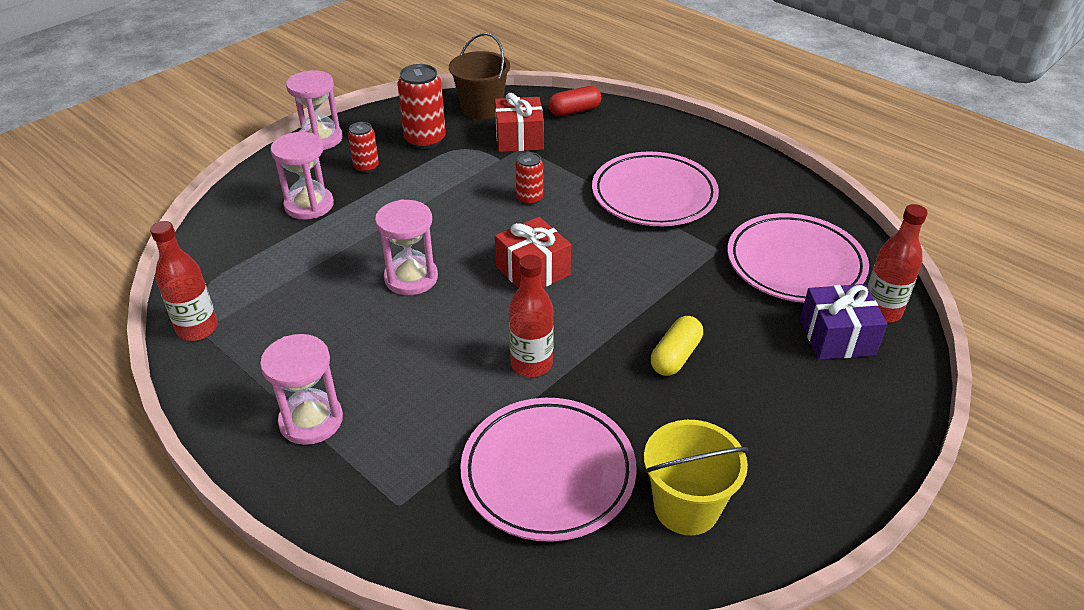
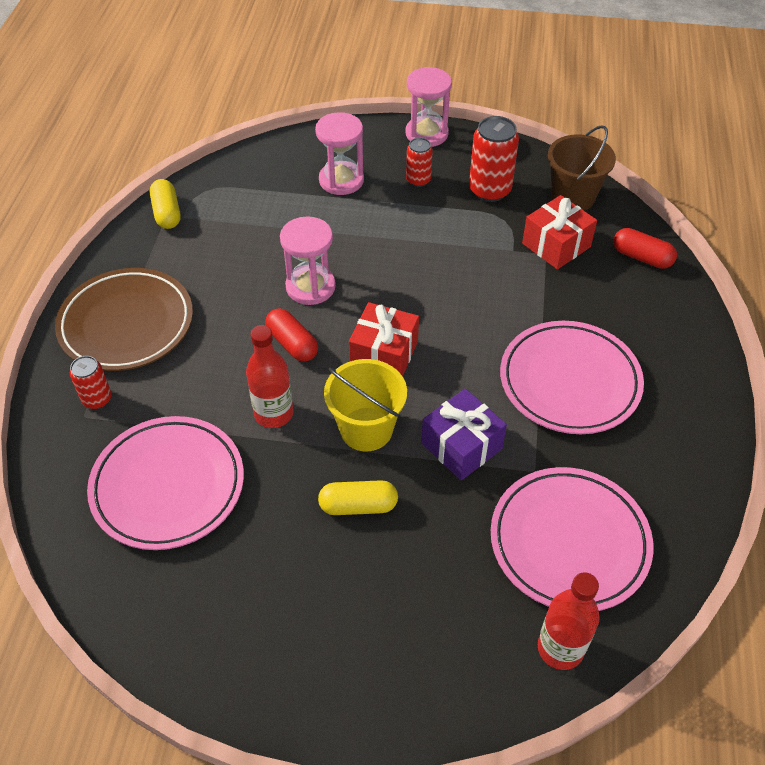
camera: 55 degrees right, 10 degrees up
(197, 329) = (167, 213): red bottle -> yellow capsule
(311, 420) = (126, 324): pink hourglass -> brown plate
(464, 318) = (292, 344): none -> red capsule
(529, 198) = (477, 299): red can -> red can (97, 399)
(686, 507) = (191, 595): yellow bucket -> yellow bucket (366, 429)
(837, 337) = (487, 623): purple gift -> purple gift (461, 446)

